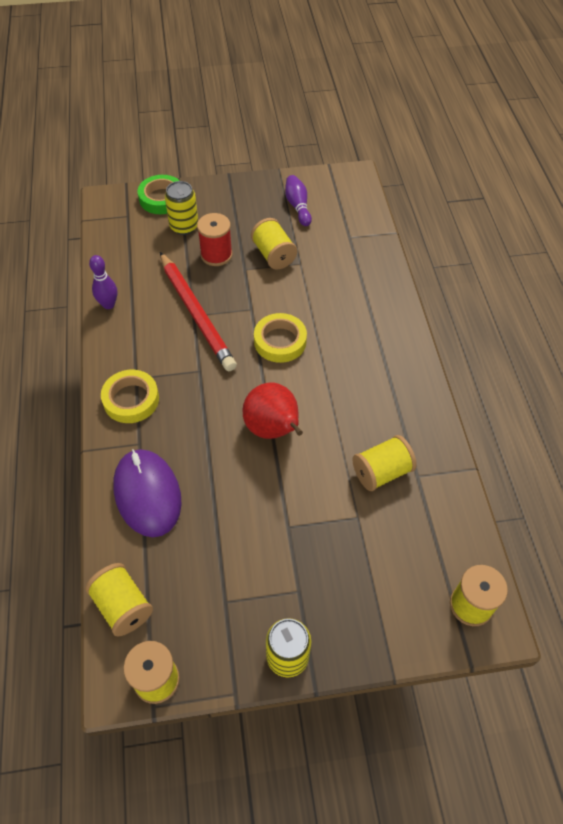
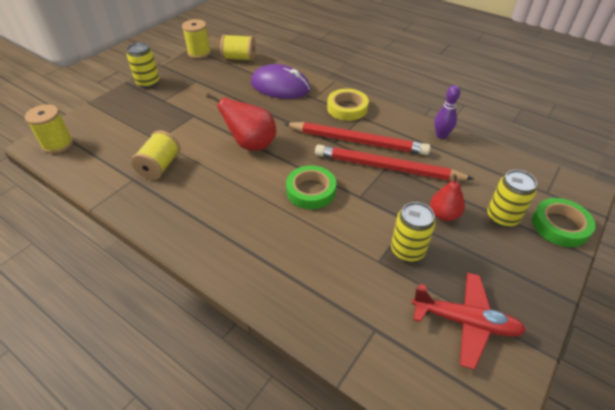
camera: 135 degrees right, 10 degrees down
(180, 355) = (357, 141): none -> red pencil
(216, 255) = (444, 214): red spool -> red pear
(273, 255) = (407, 250): yellow spool -> yellow can
(280, 341) = (311, 191): yellow tape -> green tape
(298, 206) = (465, 322): purple bowling pin -> red plane

